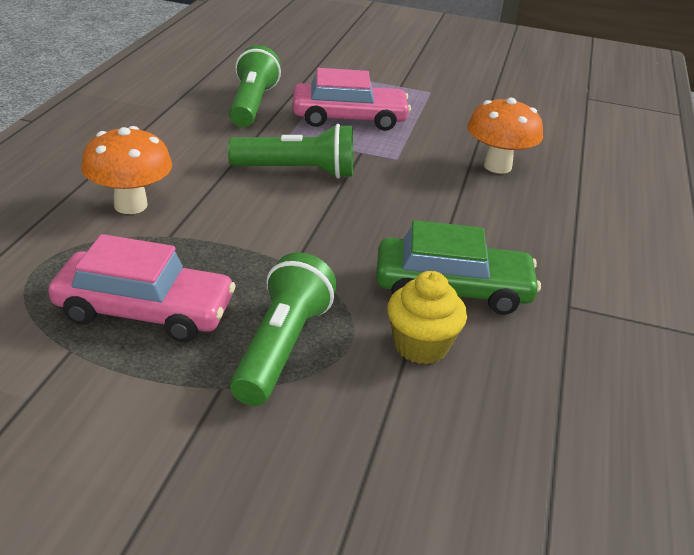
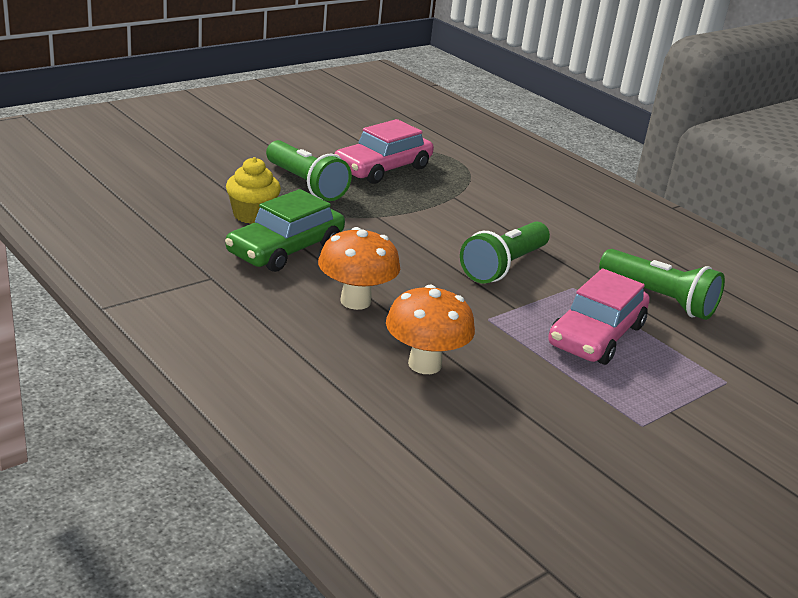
camera: 125 degrees right, 5 degrees down
(130, 205) = (505, 198): orange mushroom -> orange mushroom (355, 301)

